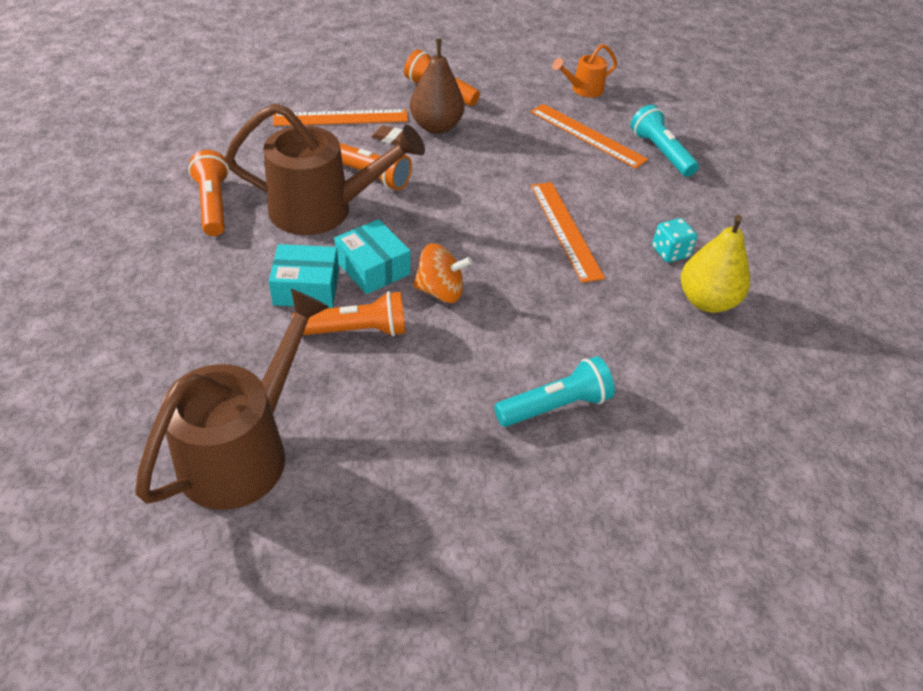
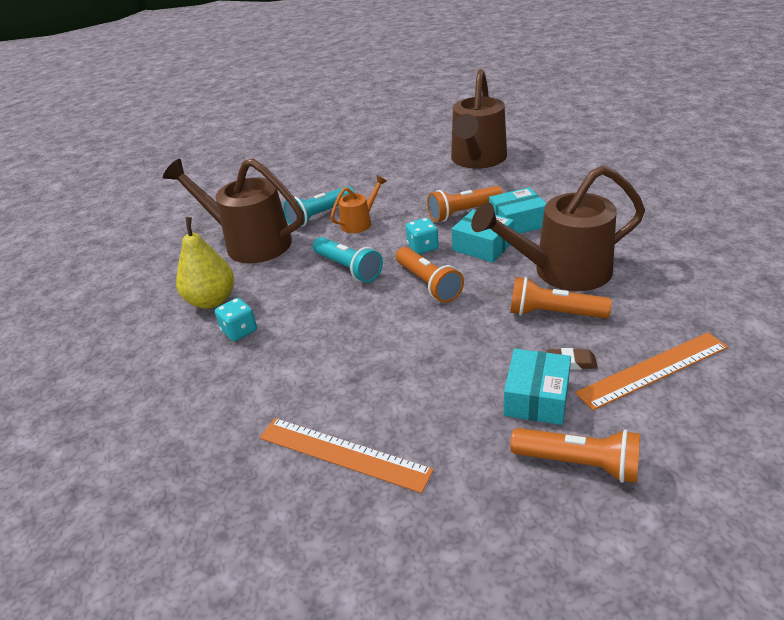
camera: 170 degrees right, 10 degrees down
(213, 205) = (650, 248): orange flashlight -> orange flashlight (428, 284)
(436, 126) = (536, 398): brown pear -> turquoise box
(440, 291) = (423, 247): orange spinning top -> turquoise dice
(565, 230) = (340, 321): orange ruler -> none
(583, 90) = (370, 557): orange watering can -> orange watering can (360, 222)
(661, 153) = (242, 457): turquoise flashlight -> turquoise flashlight (348, 268)
(666, 385) = (249, 243): none -> brown watering can

